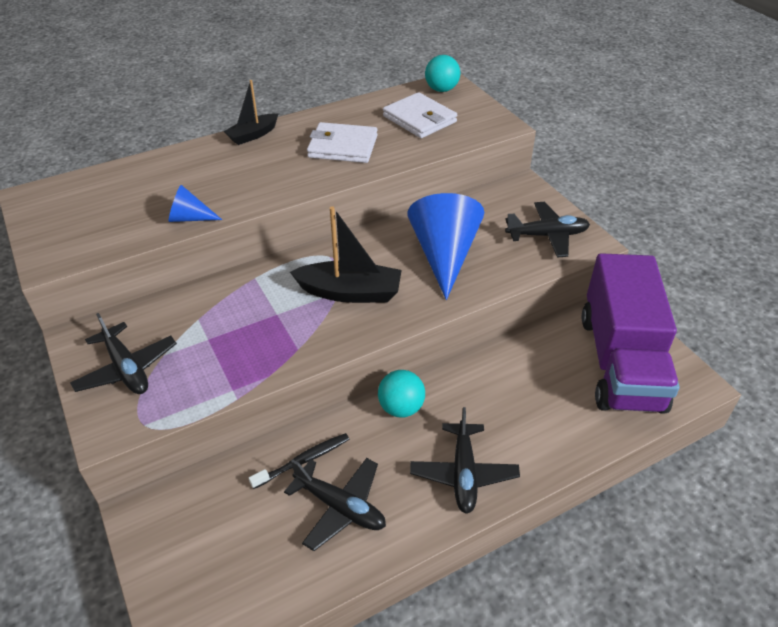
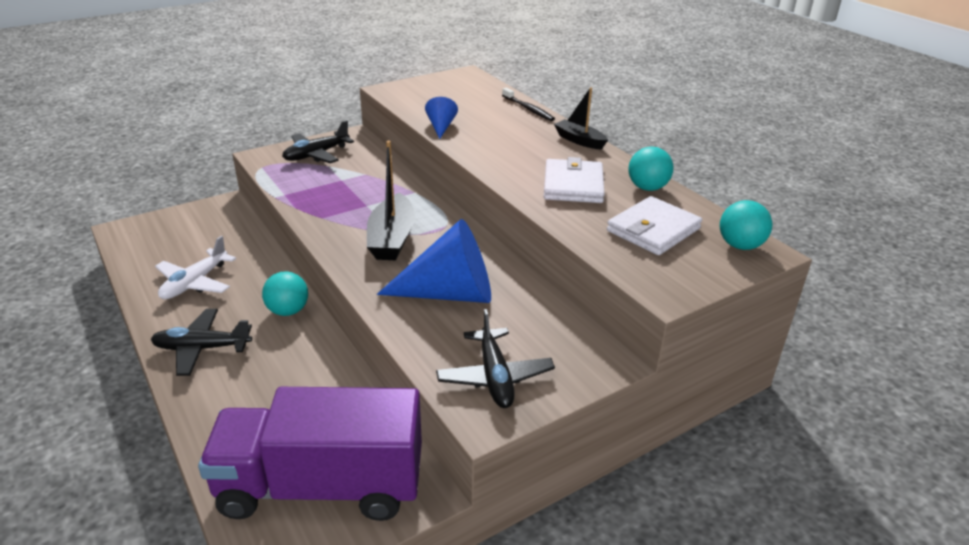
camera: 85 degrees right, 10 degrees down
(303, 461) = (245, 263): black toothbrush -> black toothbrush (528, 109)
(340, 507) = (195, 283): black plane -> white plane
(352, 113) = (647, 188): none -> turquoise ball

